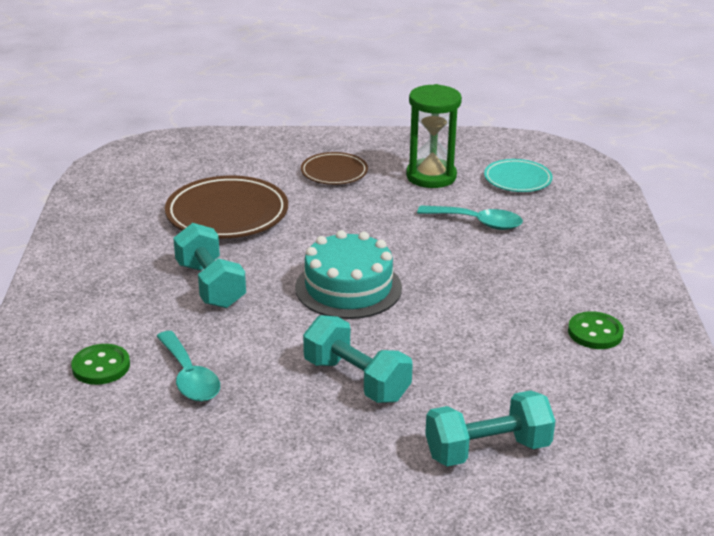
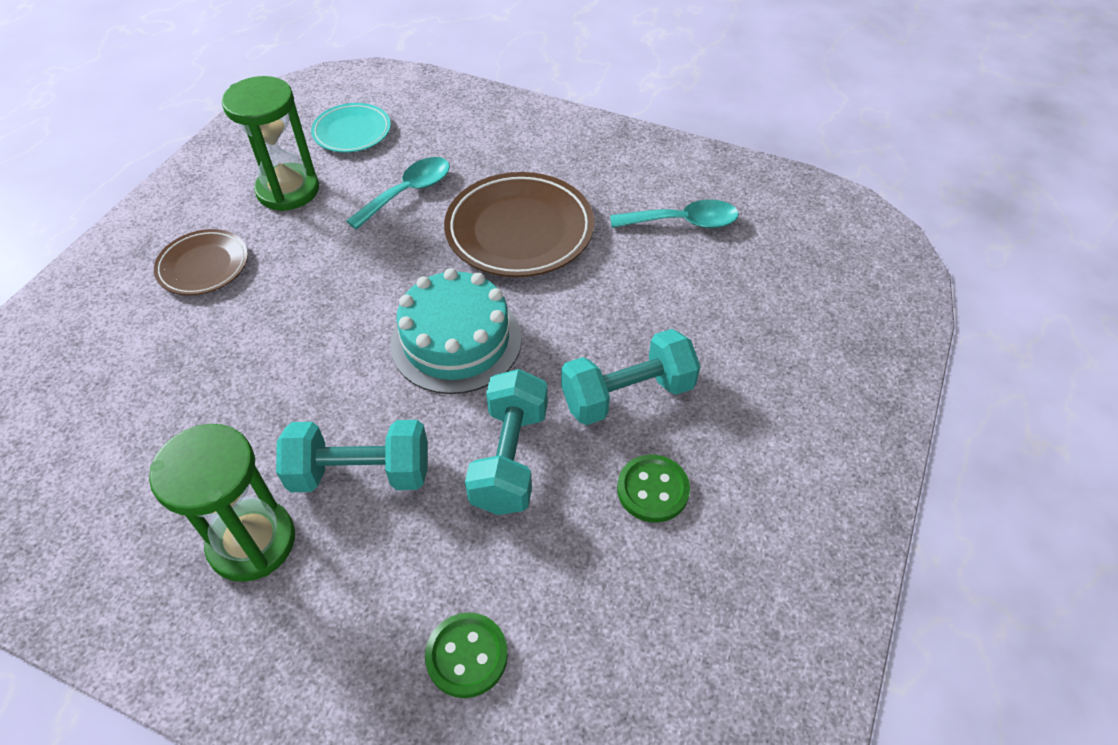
camera: 65 degrees left, 20 degrees up
(139, 264) = (252, 542): none -> green hourglass
(189, 377) = (542, 555): turquoise spoon -> turquoise spoon (683, 222)
(227, 214) = (207, 403): brown plate -> brown plate (519, 230)
(487, 450) = (779, 335): turquoise dumbbell -> turquoise dumbbell (510, 458)
(595, 332) = (643, 192): green button -> green button (653, 490)

